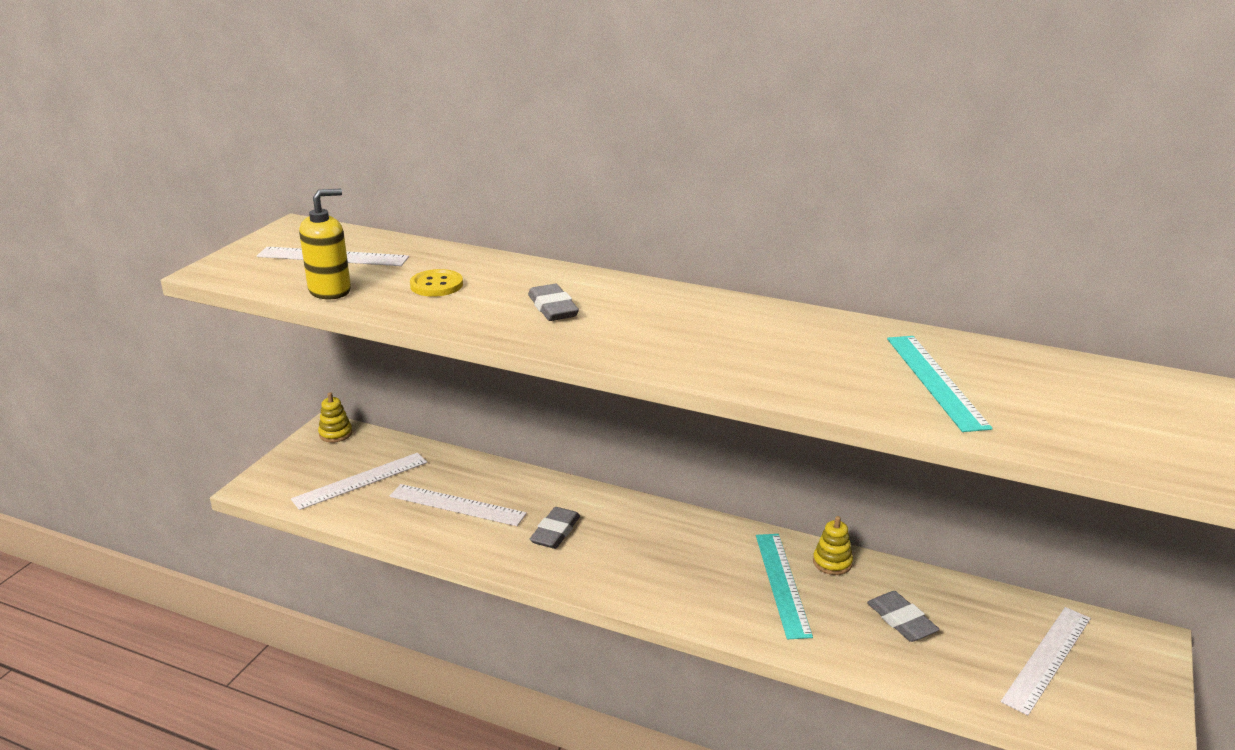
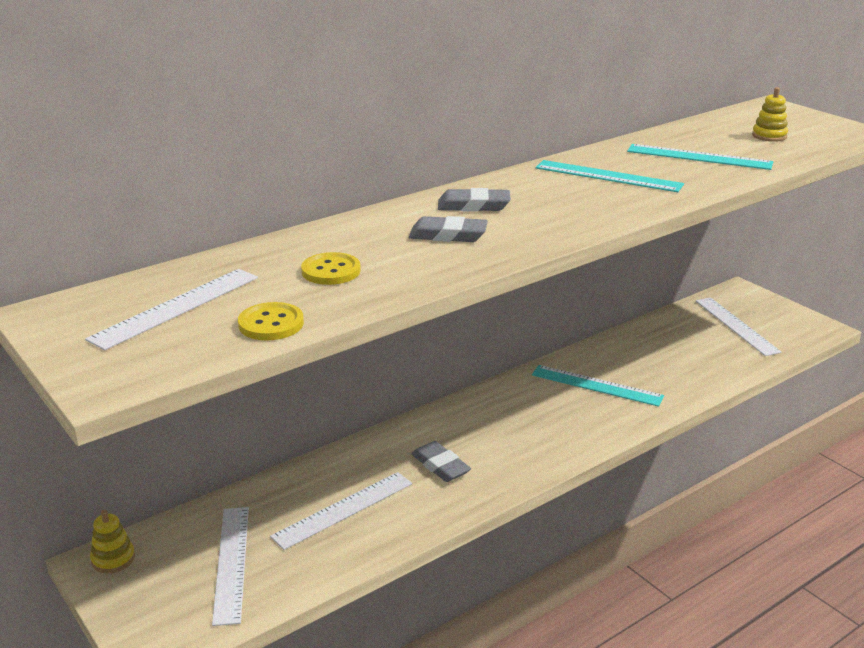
camera: 60 degrees left, 0 degrees up
(330, 291) = (271, 324): yellow soap dispenser -> yellow button
(796, 344) = (608, 176): none -> turquoise ruler
(832, 562) = (589, 357): yellow stacking toy -> yellow stacking toy (769, 136)
(901, 621) = (669, 357): grey eraser -> grey eraser (473, 206)

